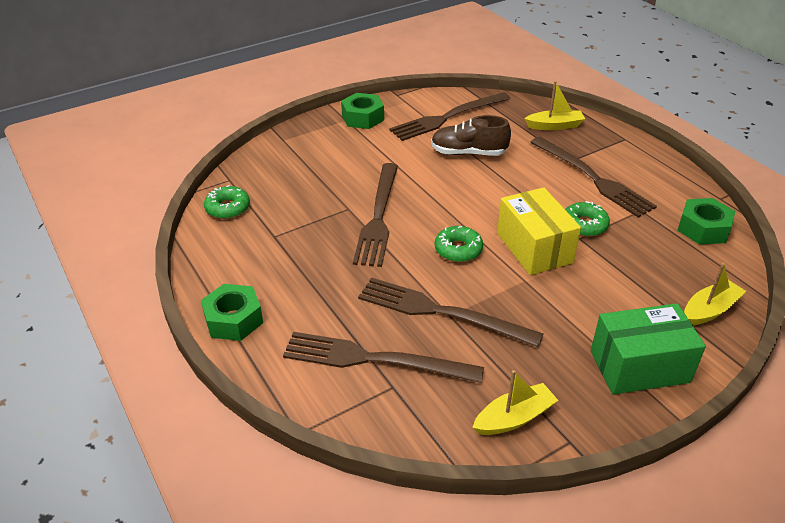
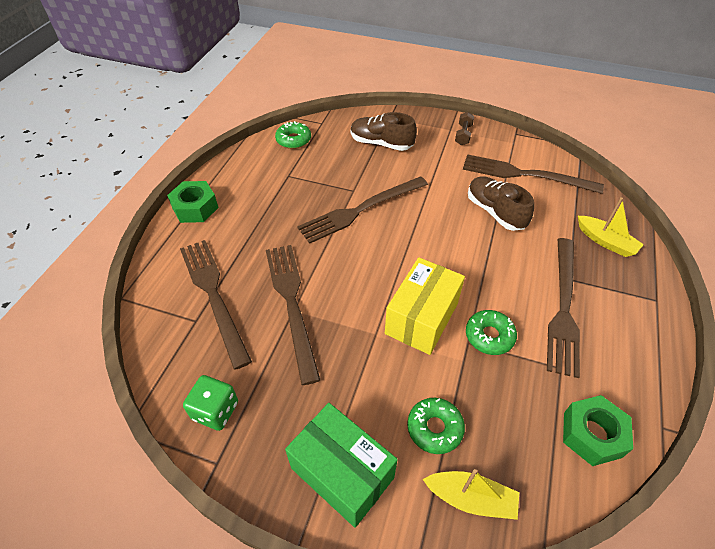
camera: 50 degrees right, 10 degrees up
(310, 162) = (381, 143): none -> brown shoe
(362, 118) = (463, 135): green nut -> brown dumbbell
(458, 249) = (370, 273): green donut -> green donut (434, 428)
(514, 418) = (215, 411): yellow boat -> green dice

